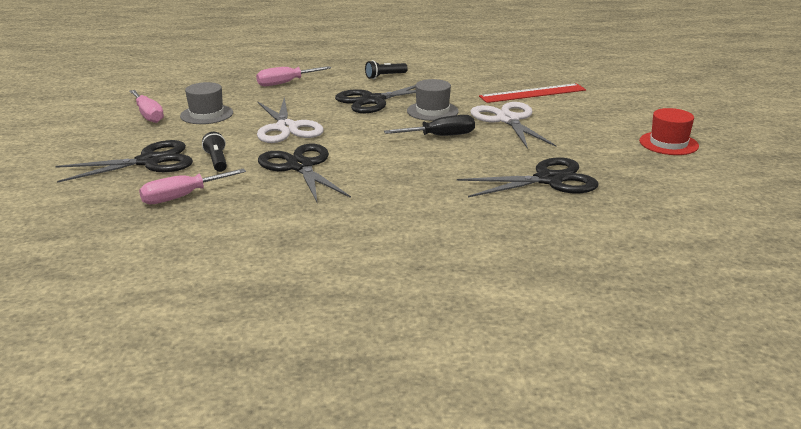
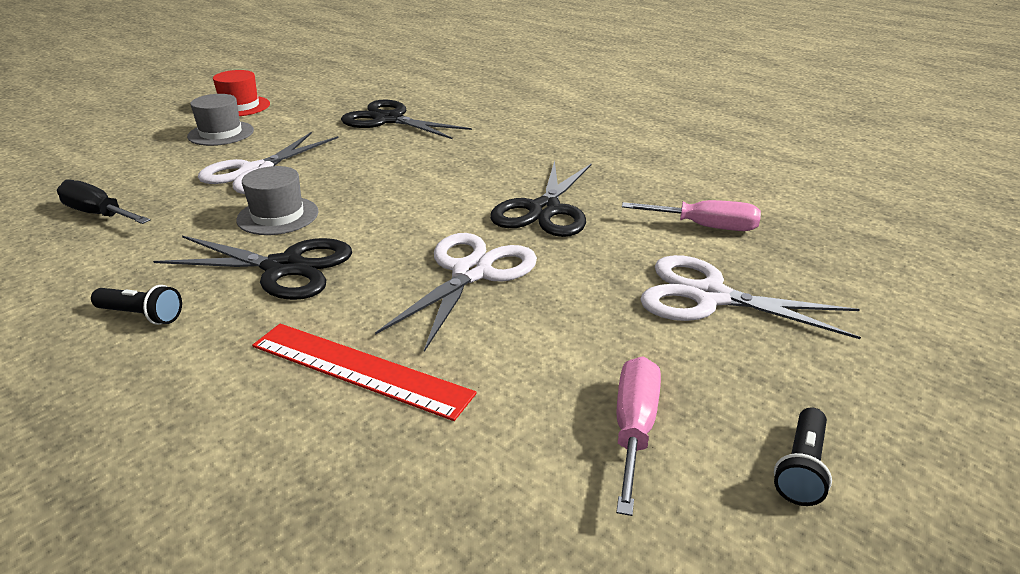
camera: 135 degrees left, 5 degrees up
(150, 161) = (709, 296): black scissors -> white scissors
(206, 114) = (534, 369): grey hat -> grey hat (221, 133)
(217, 161) = (622, 258): black flashlight -> black flashlight (801, 468)
(285, 83) = (285, 396): pink screwdriver -> none
(441, 136) = (355, 183): black screwdriver -> black screwdriver (98, 214)
(532, 93) = (133, 189): red ruler -> red ruler (359, 369)

